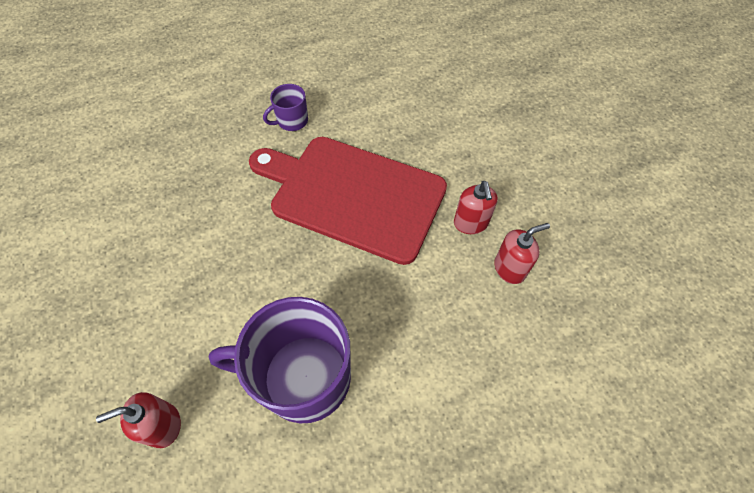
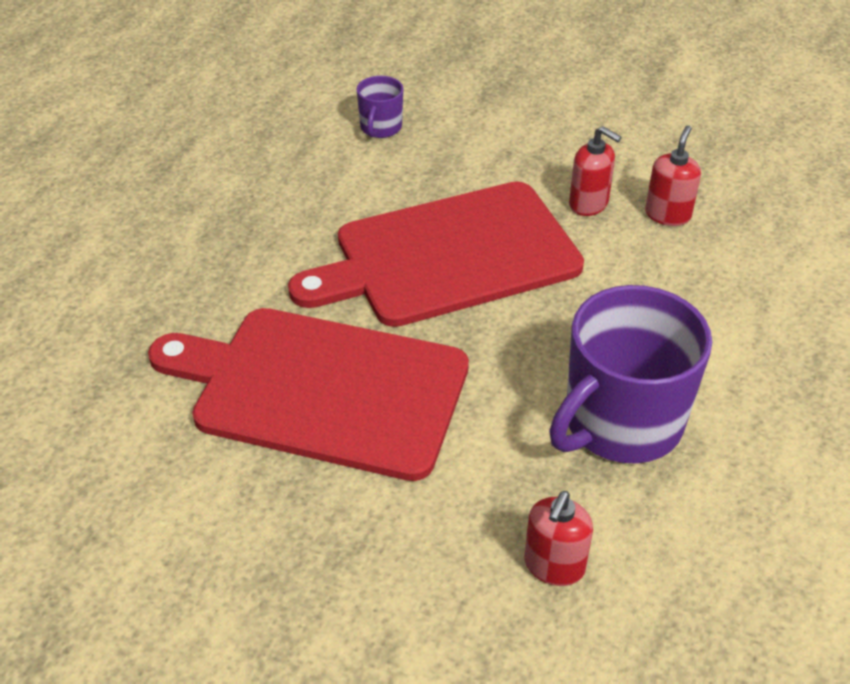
camera: 45 degrees left, 15 degrees down
(201, 222) = (322, 389): none -> red cutting board
(292, 121) = (281, 236): purple mug -> purple mug (380, 128)

